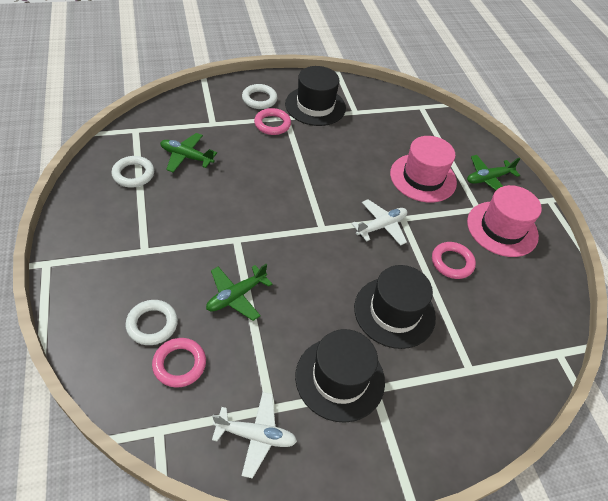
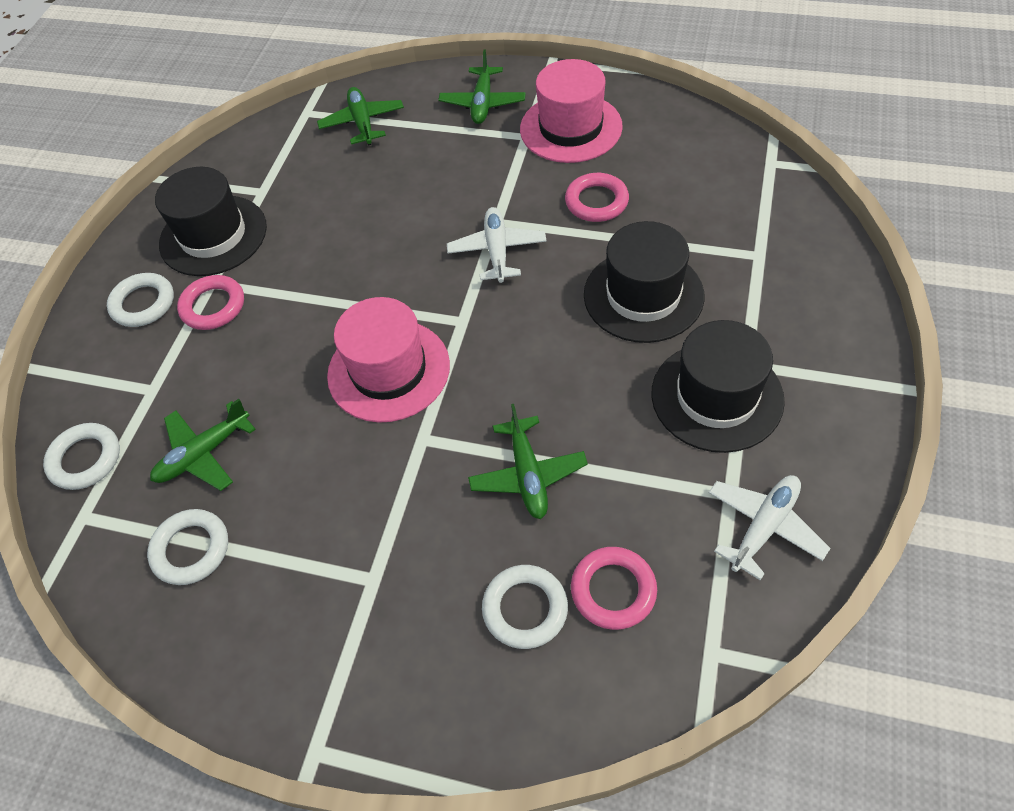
camera: 50 degrees left, 5 degrees up
(164, 118) = (85, 459): none -> white ring
(423, 178) = (439, 169): pink hat -> pink hat (388, 370)
(431, 132) = (362, 123): none -> green plane

